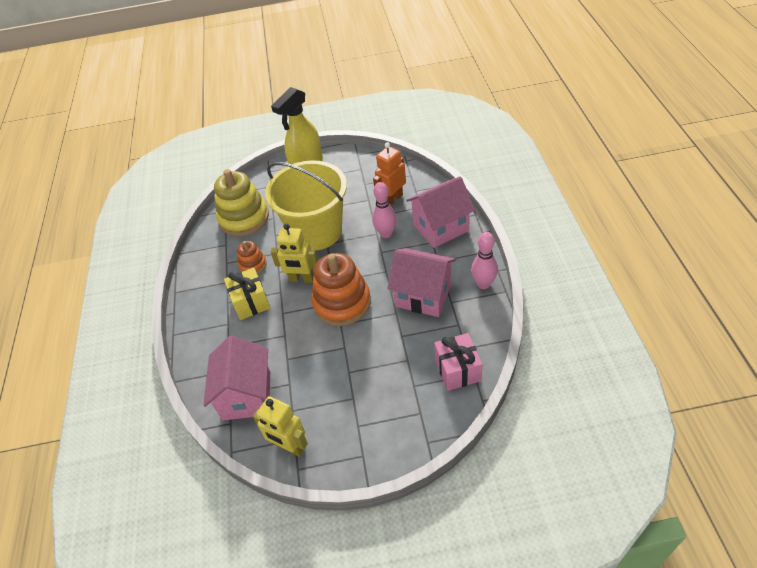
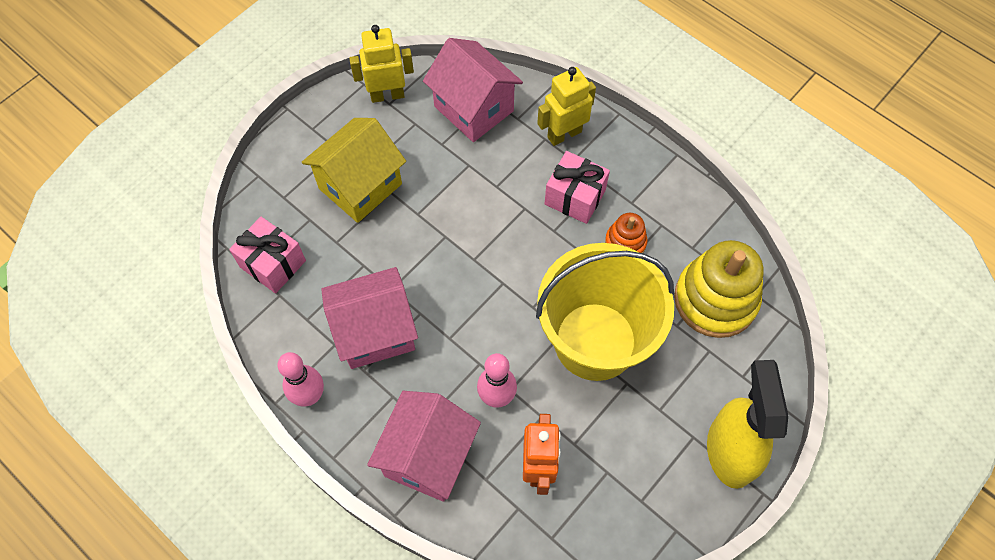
camera: 135 degrees right, 15 degrees up
(250, 302) = (575, 197): yellow gift -> pink gift
(302, 279) = (544, 262): yellow robot -> yellow robot (564, 134)
(342, 303) = (466, 262): orange stacking toy -> none
(364, 387) = (360, 186): none -> yellow house

